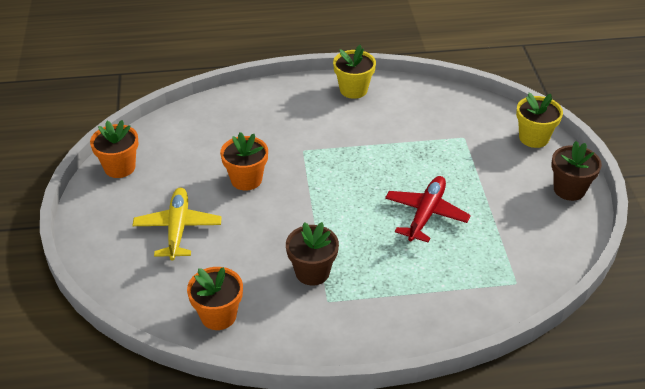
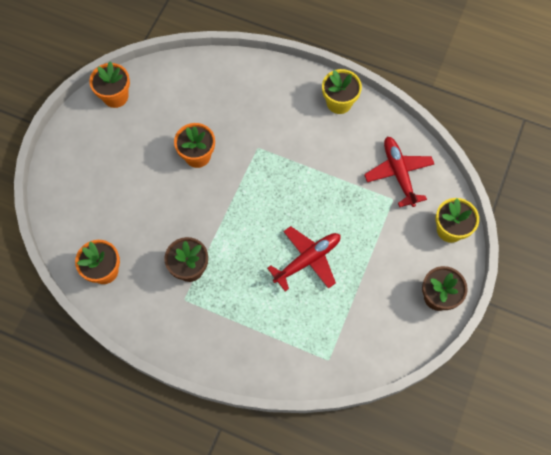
camera: 30 degrees right, 25 degrees up
(177, 229) = (122, 178): yellow plane -> none
(452, 118) = (398, 174): none -> red plane

